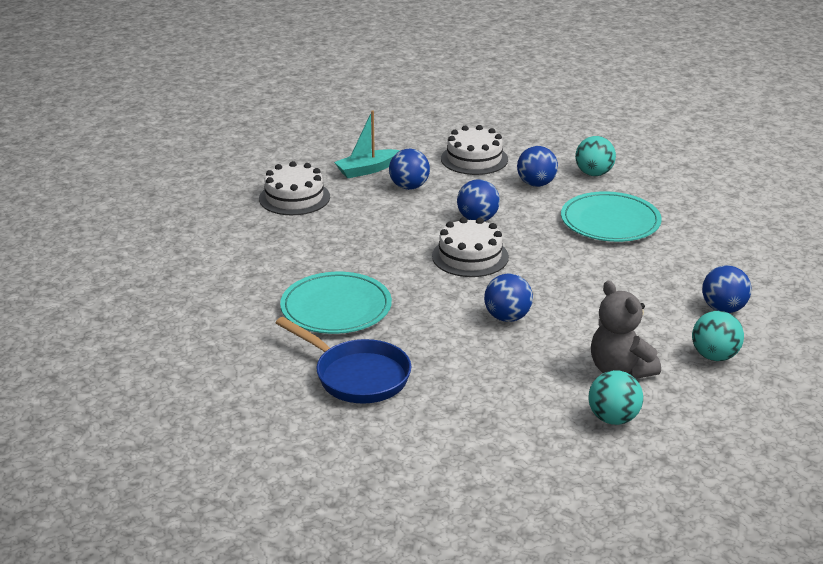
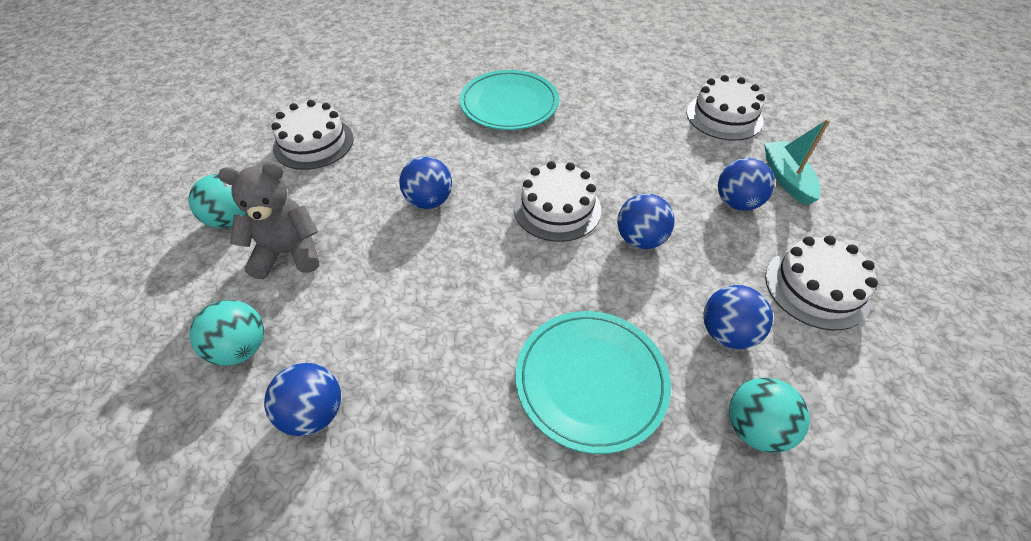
camera: 110 degrees right, 20 degrees up
(357, 376) = (408, 96): blue pan -> none
(477, 412) = (313, 143): none -> white cake

